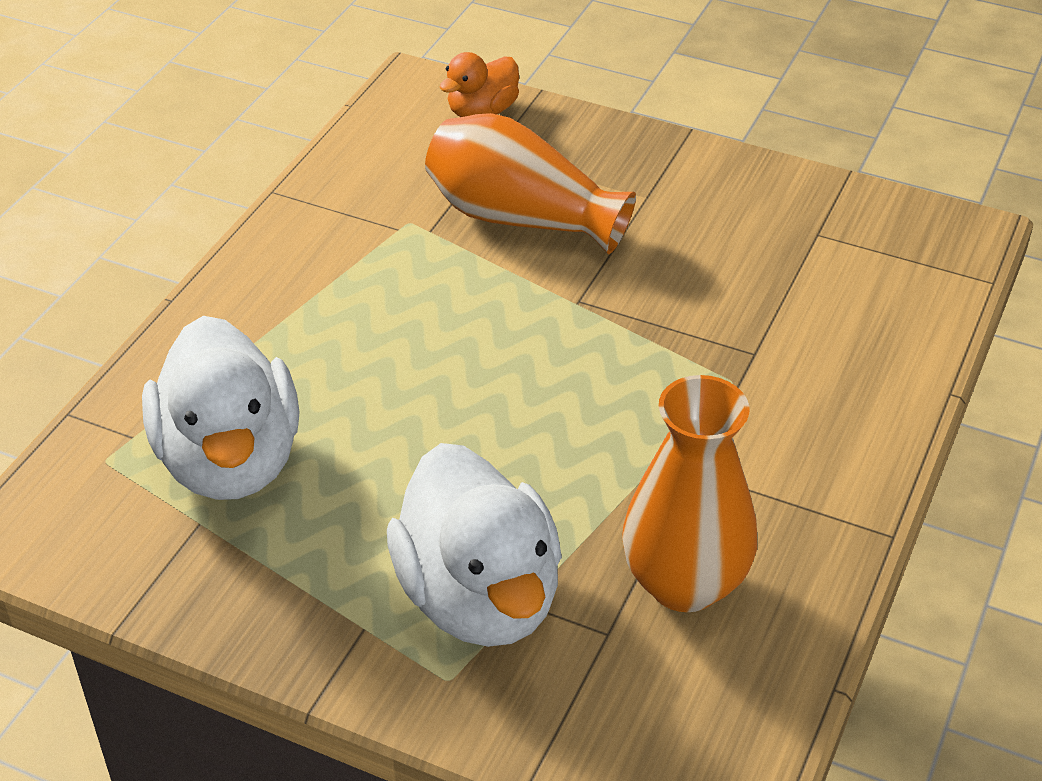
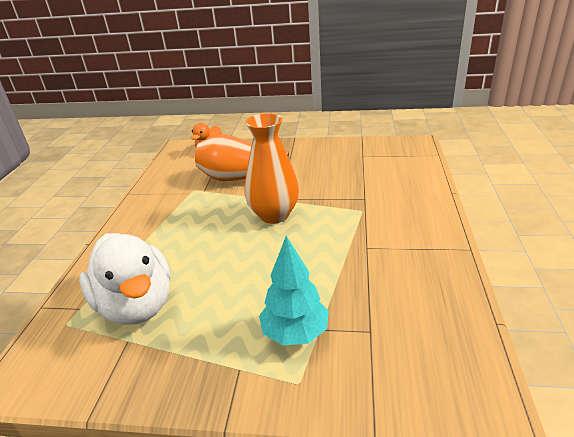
camera: 15 degrees left, 10 degrees down
(479, 597) = (295, 333): white duck -> turquoise tree
(684, 583) = (393, 296): orange vase -> orange vase (274, 215)

